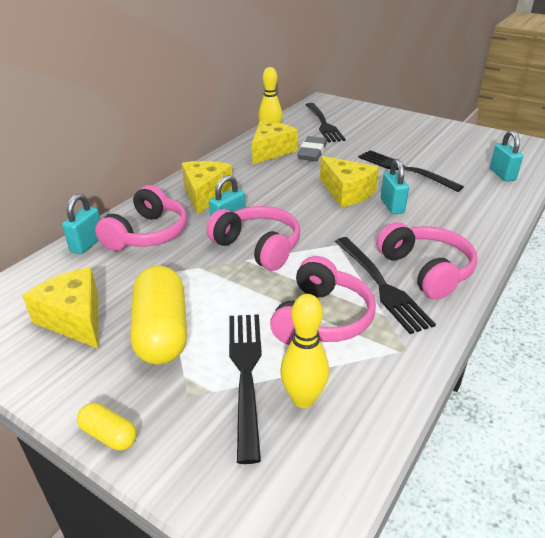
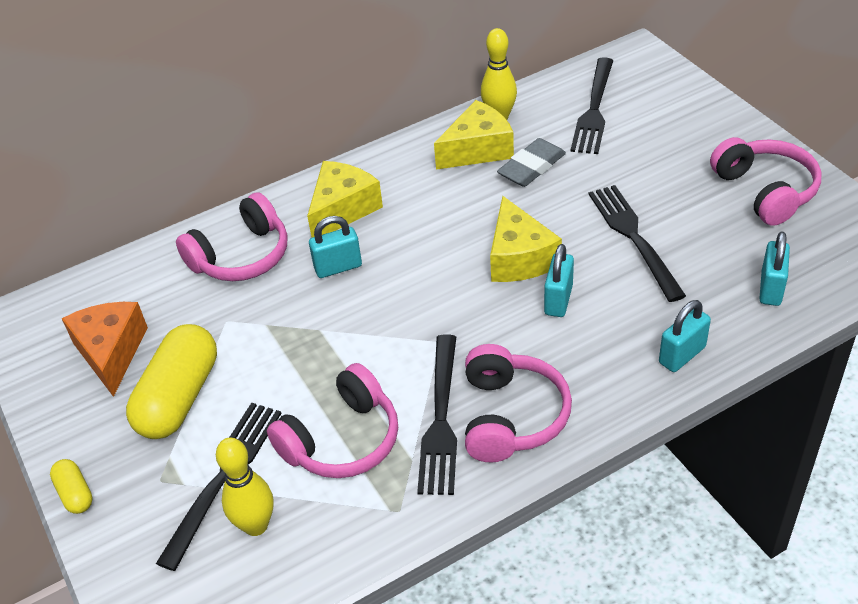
camera: 30 degrees right, 10 degrees up
(75, 319) = (111, 352): yellow cheese -> orange cheese
(87, 244) = (173, 252): turquoise padlock -> turquoise padlock (682, 355)
(258, 247) = (345, 316): pink headphones -> pink headphones (765, 191)

